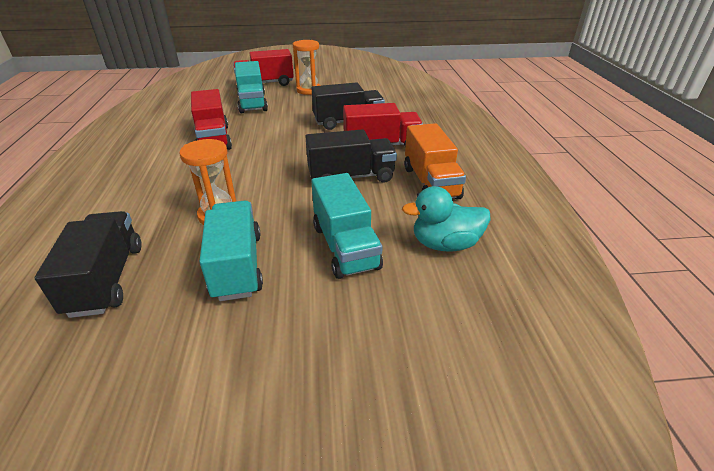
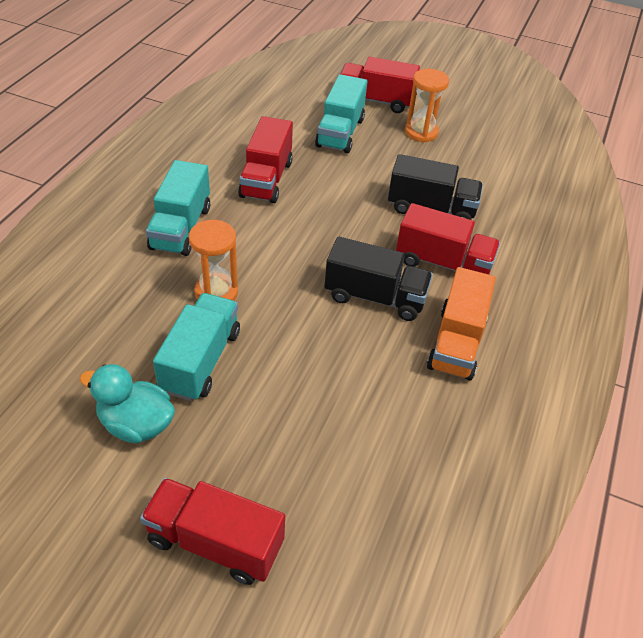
camera: 25 degrees right, 10 degrees up
(106, 279) = (92, 325): black truck -> none
(345, 246) = (308, 385): turquoise truck -> turquoise truck (181, 228)
(358, 408) = (215, 542): none -> red truck
(445, 244) = (407, 428): turquoise duck -> turquoise duck (136, 424)

